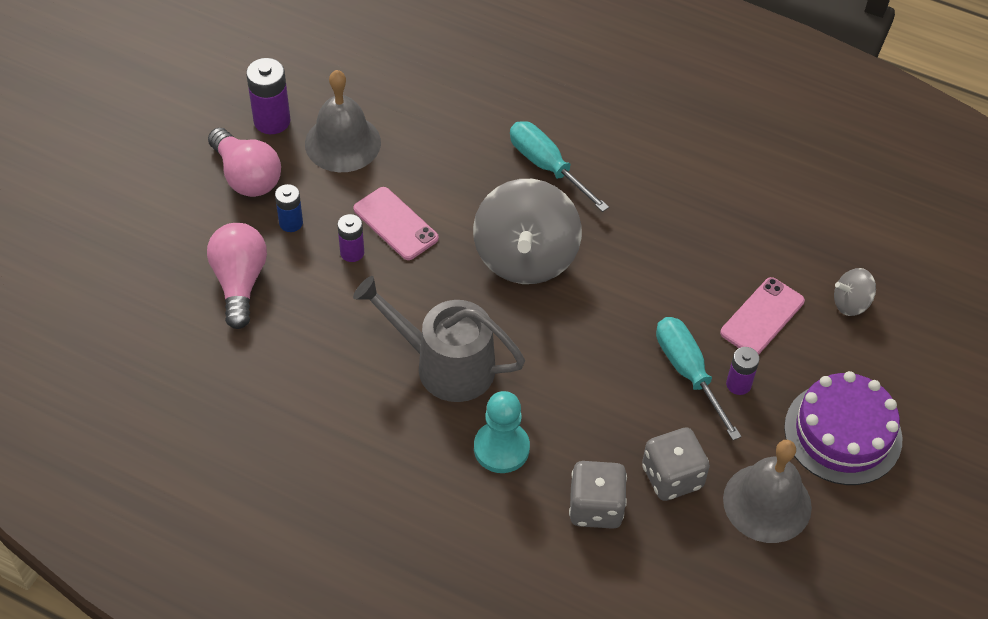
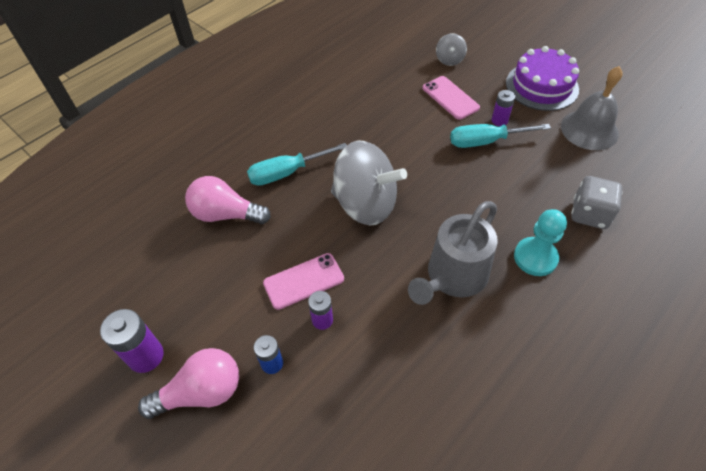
camera: 70 degrees left, 0 degrees up
(240, 282) = (325, 423): pink light bulb -> pink light bulb (226, 214)
(342, 143) = (200, 302): grey bell -> none
(672, 477) = (567, 169): grey dice -> none

